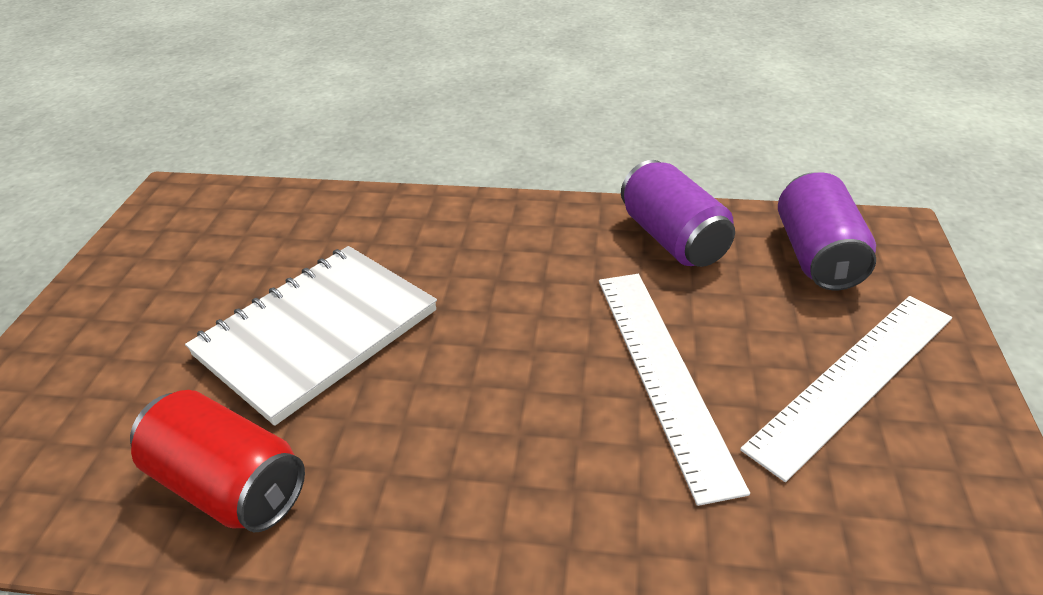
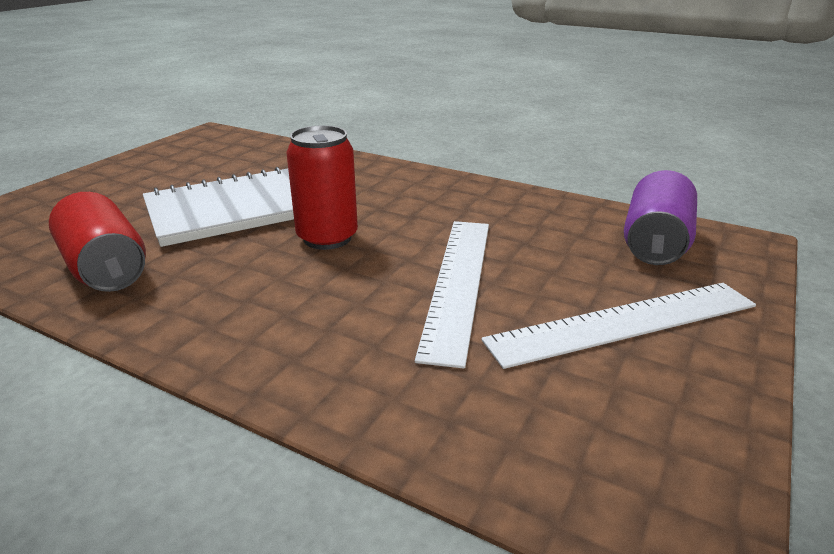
camera: 20 degrees right, 10 degrees down
(472, 347) = (327, 238): none -> red can
(672, 239) = (535, 212): purple can -> none

